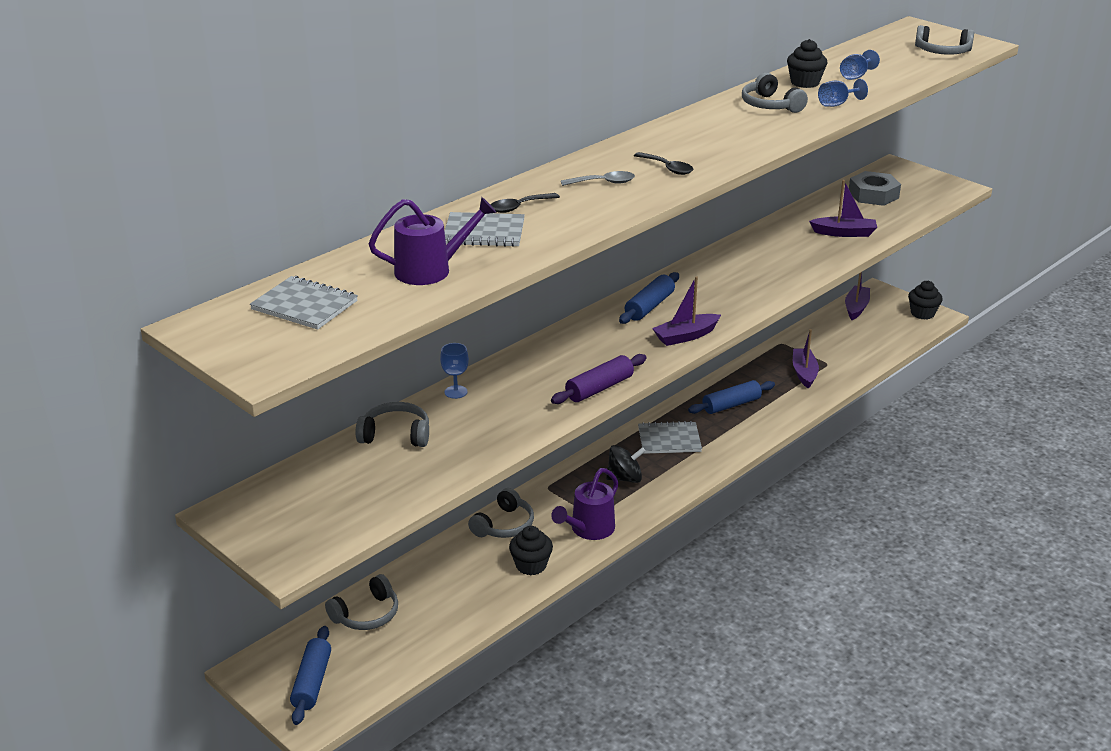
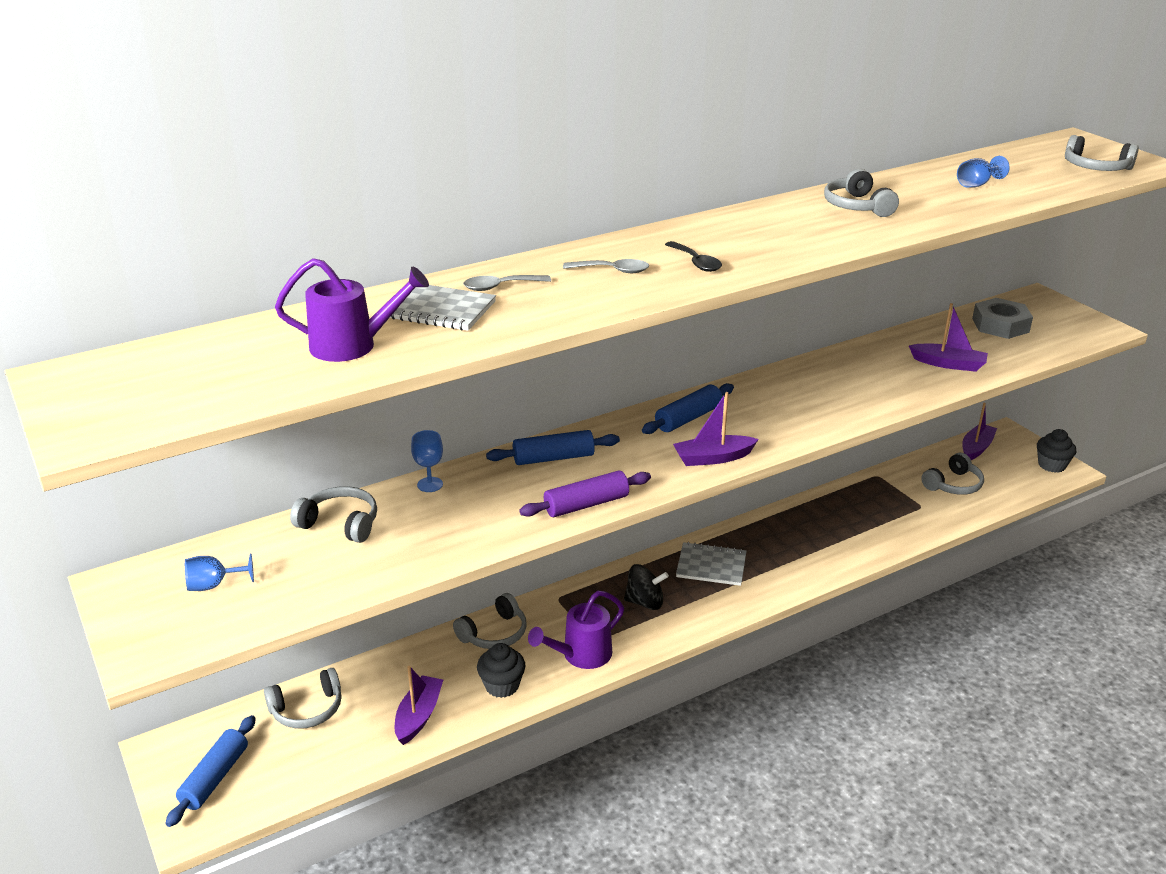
camera: 15 degrees right, 0 degrees up
(305, 305) = (188, 368): grey notebook -> none
(519, 207) = (500, 287): black spoon -> grey spoon
(731, 405) = (795, 537): blue rolling pin -> blue rolling pin (553, 458)
(804, 373) = (890, 513): purple boat -> purple boat (418, 716)
(805, 83) = (911, 186): black cupcake -> none
(837, 104) = (938, 212): blue goblet -> blue goblet (214, 585)
(847, 341) = (953, 485): none -> grey headphones

